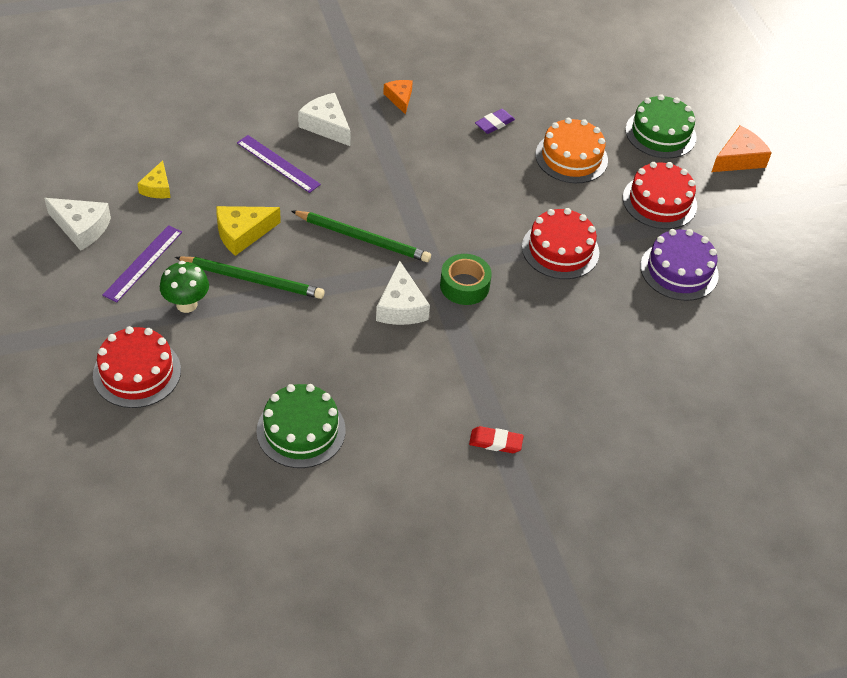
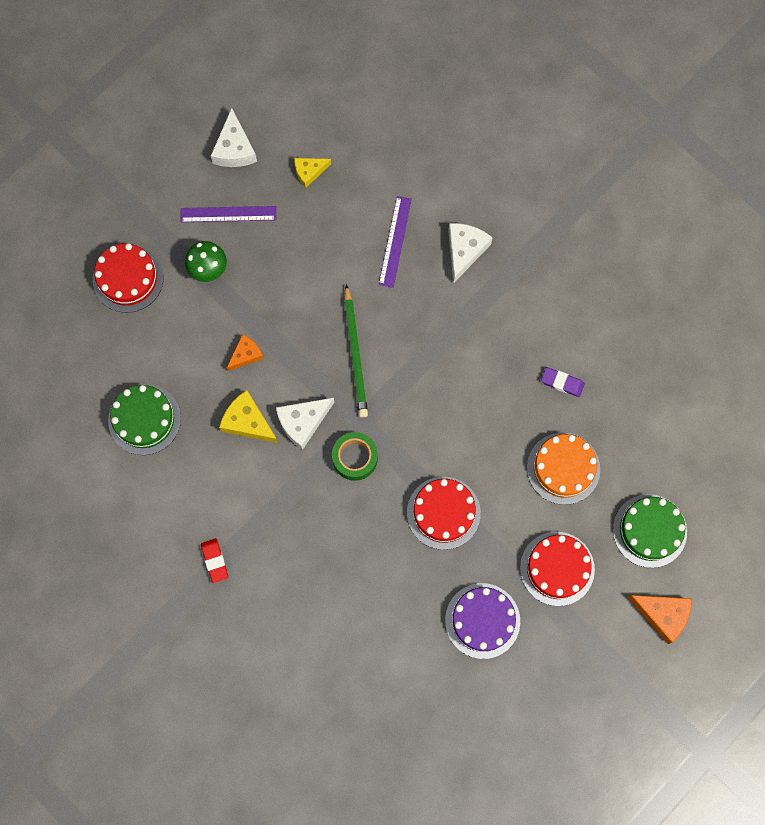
camera: 65 degrees right, 25 degrees up
(242, 233) = (302, 263): yellow cheese -> yellow cheese (247, 422)
(252, 279) = (261, 300): green pencil -> none
(400, 98) = (540, 288): orange cheese -> orange cheese (246, 355)

